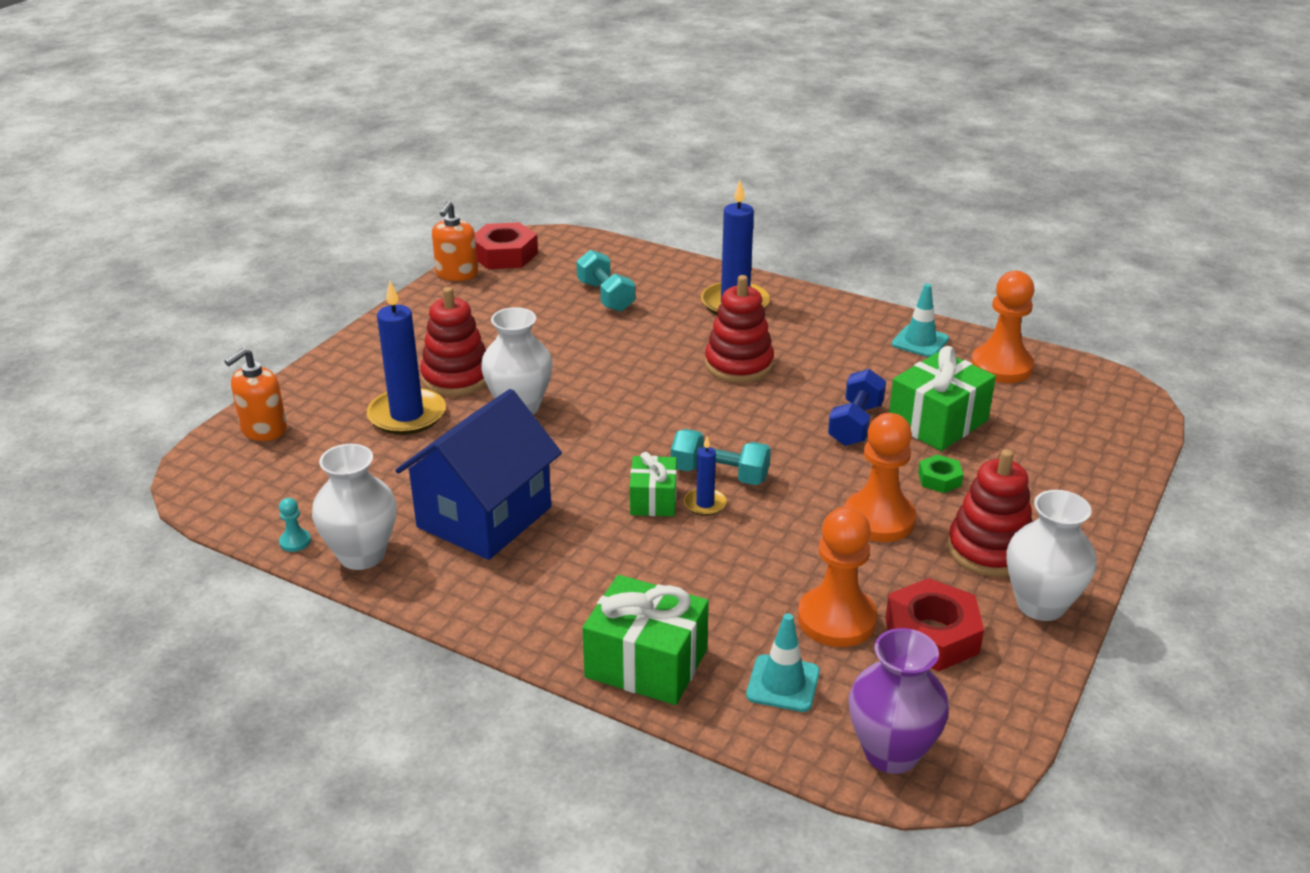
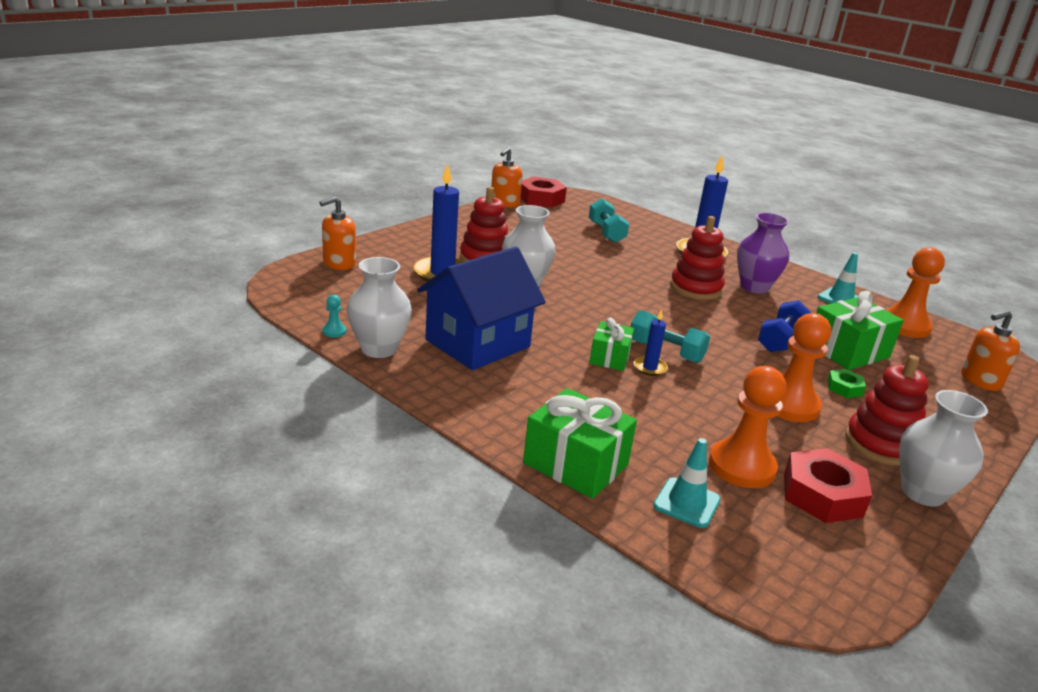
camera: 10 degrees right, 5 degrees down
(891, 753) = (773, 576): purple vase -> purple vase (754, 287)
(1094, 431) = (980, 381): none -> orange soap dispenser

